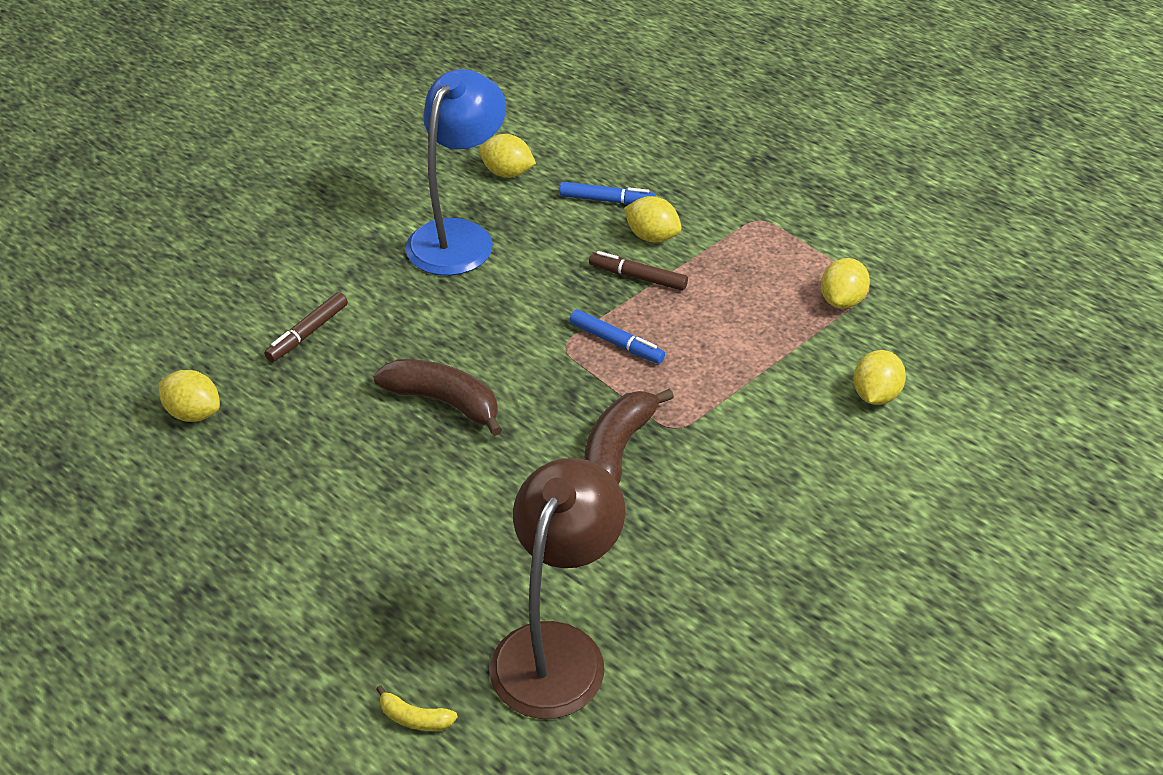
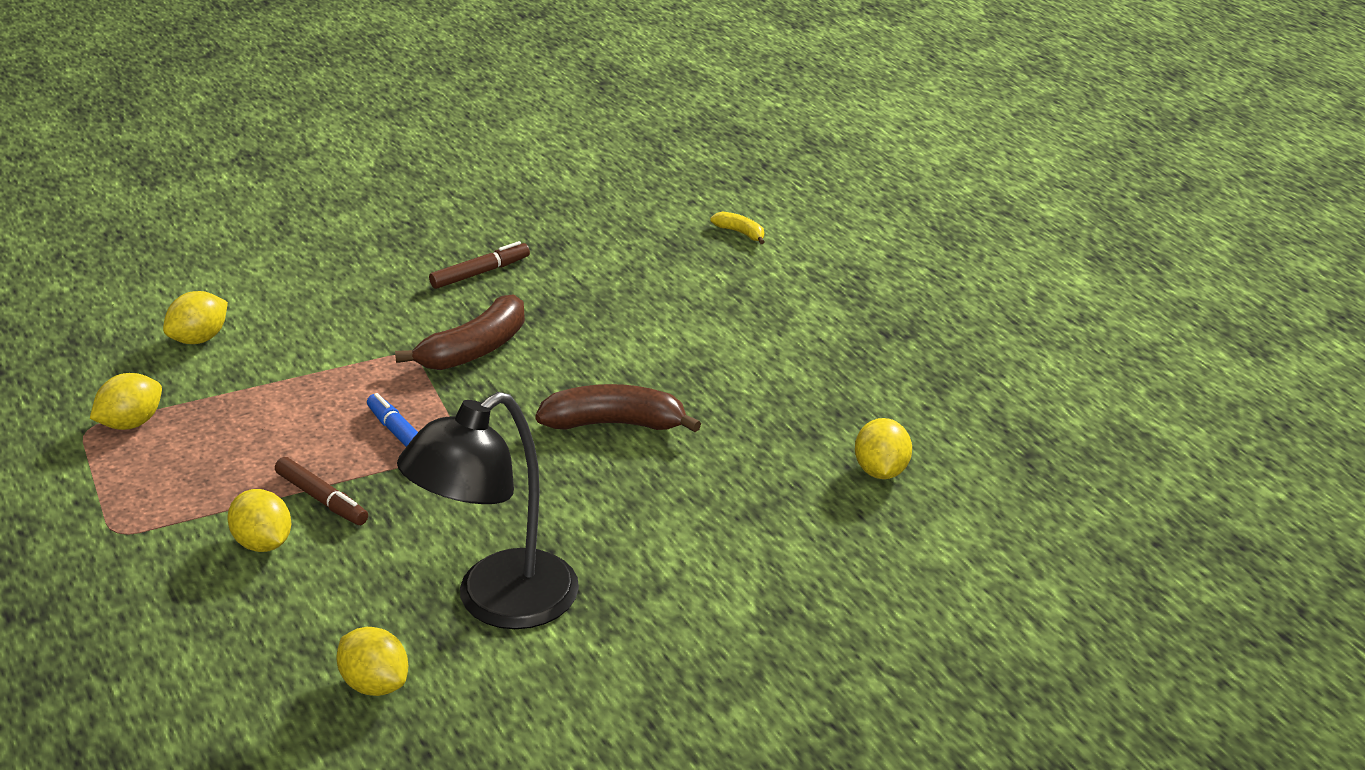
camera: 160 degrees left, 10 degrees down
(193, 413) = (881, 471): yellow lemon -> yellow lemon turned 45 degrees clockwise
(308, 333) = (735, 525): brown marker -> brown marker (480, 273)
(444, 402) = (615, 424): brown banana -> brown banana turned 135 degrees clockwise
(459, 236) = (498, 603): blue lamp -> black lamp
(557, 649) = (616, 244): brown lamp -> none
(607, 200) = (275, 606): blue marker -> none

